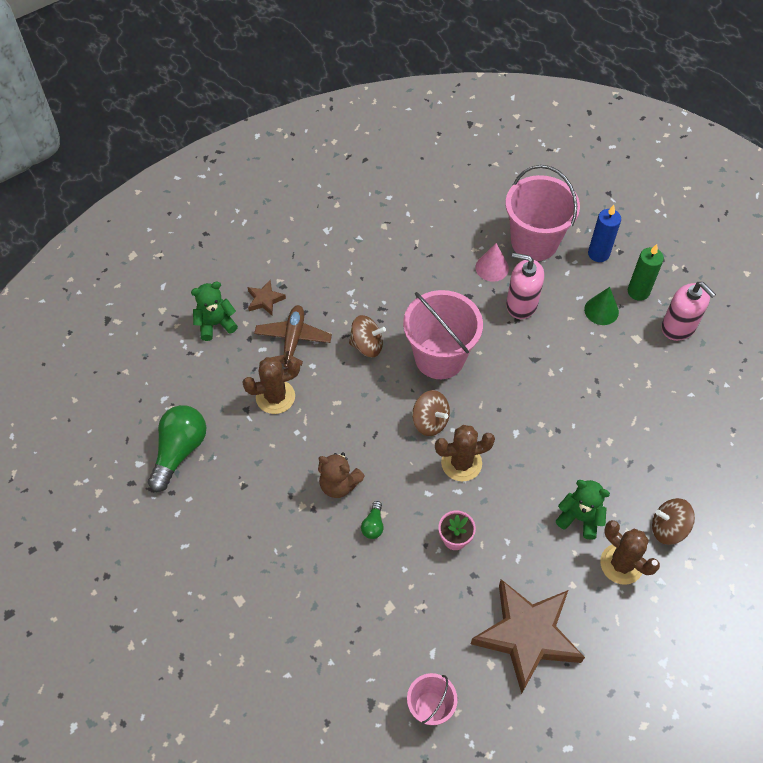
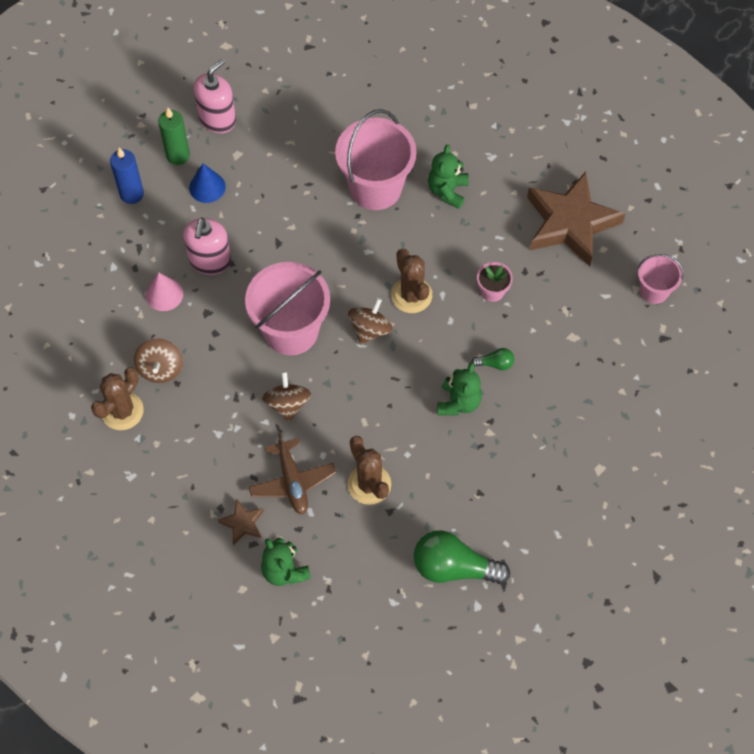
camera: 100 degrees left, 5 degrees up
(293, 339) = (292, 481): brown plane -> brown plane turned 105 degrees counterclockwise
(339, 484) = (458, 402): brown teddy bear -> green teddy bear
(534, 242) = (123, 256): pink bucket -> pink bucket (375, 187)
(601, 310) = (207, 187): green cone -> blue cone
(621, 564) = (485, 156): brown cactus -> brown cactus (122, 411)
(668, 528) = (442, 121): brown spinning top -> brown spinning top (160, 368)

